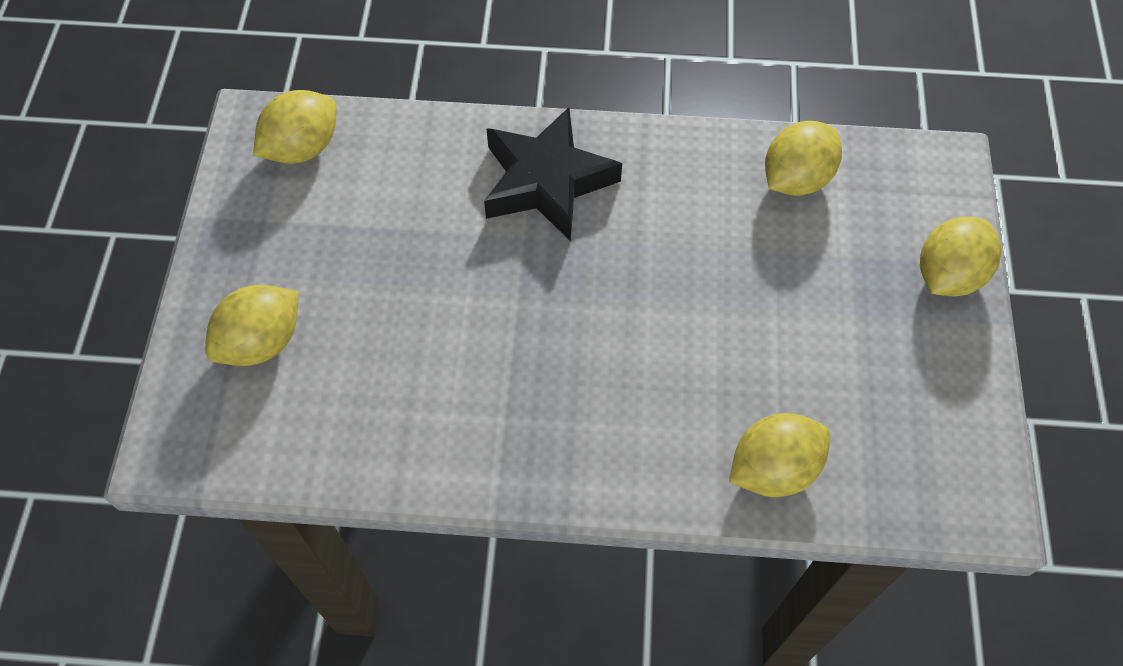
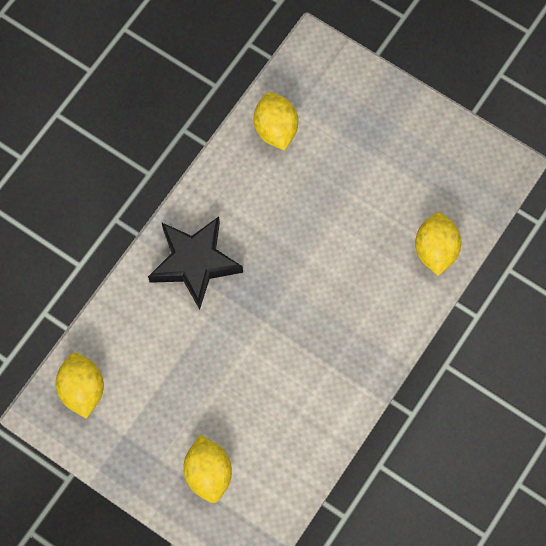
camera: 60 degrees left, 10 degrees up
(948, 275) = (380, 94): yellow lemon -> none

